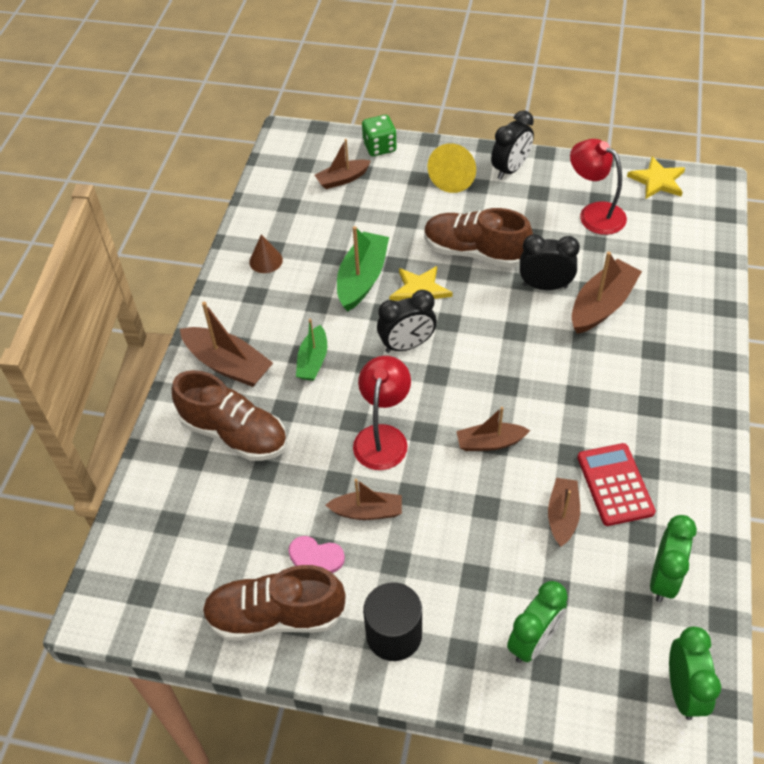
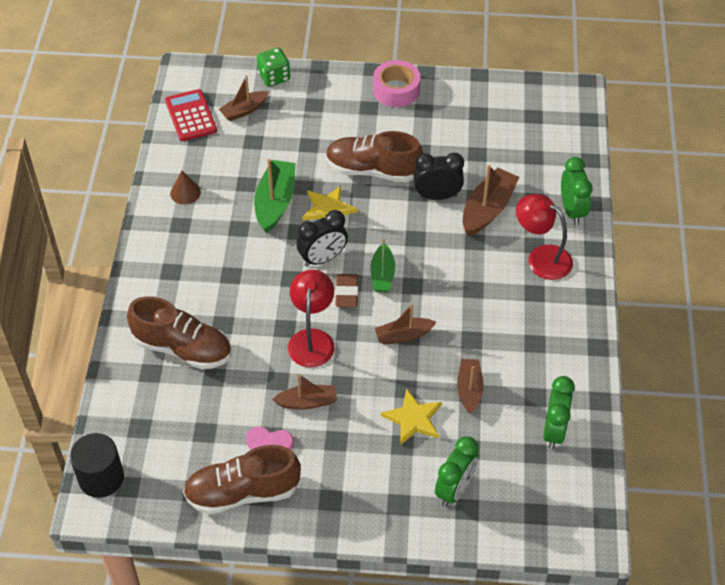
camera: 10 degrees left, 0 degrees up
(228, 365) = (167, 289): brown boat -> none
(313, 360) = (242, 279): green boat -> green boat (382, 275)
(394, 634) = (342, 496): black cylinder -> black cylinder (101, 478)
(429, 386) = (346, 293): none -> brown eraser
(454, 177) = (346, 101): yellow cone -> none
(510, 169) = (396, 90): black clock -> pink tape
(594, 213) = (474, 126): red lamp -> red lamp (541, 258)
(615, 484) = (510, 360): red calculator -> red calculator (191, 116)
(657, 181) = (528, 92): yellow star -> yellow star (413, 419)
(683, 691) = (574, 513): green clock -> green clock (572, 211)

